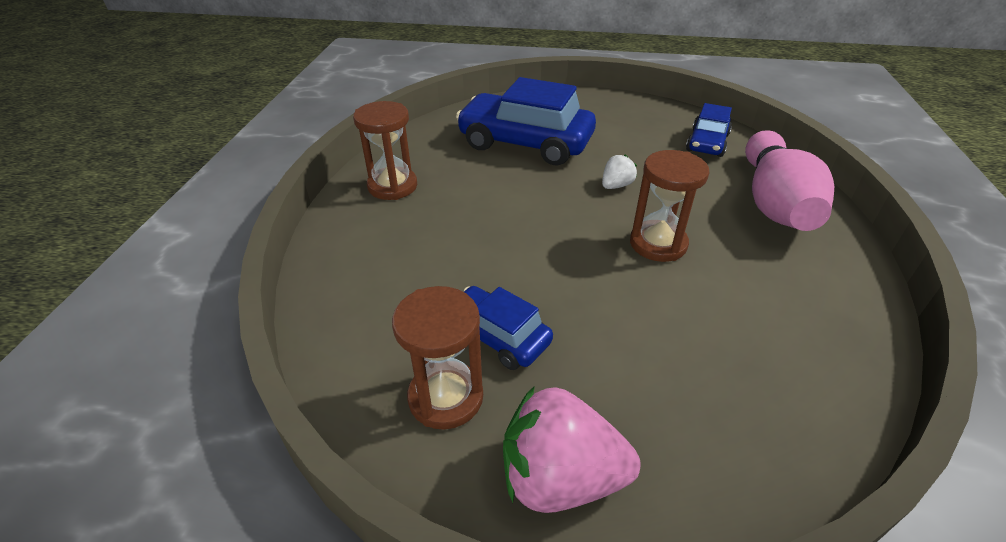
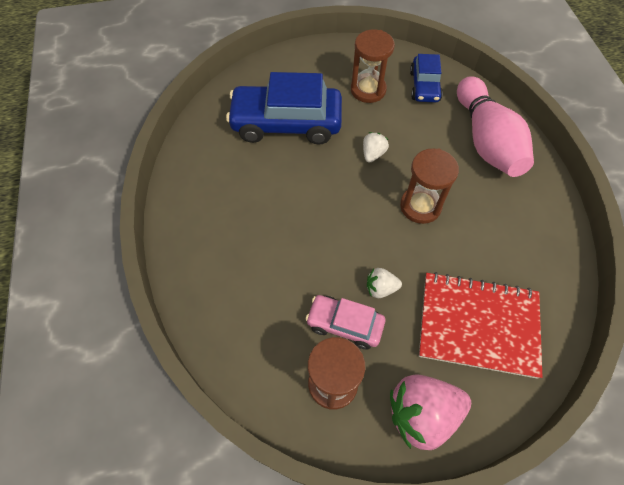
camera: 20 degrees left, 20 degrees up
(392, 186) = (201, 204): brown hourglass -> brown hourglass (368, 90)
(497, 336) = (345, 324): blue car -> pink car
(566, 311) = (380, 288): none -> white strawberry
(695, 391) = (478, 325): none -> red notebook

